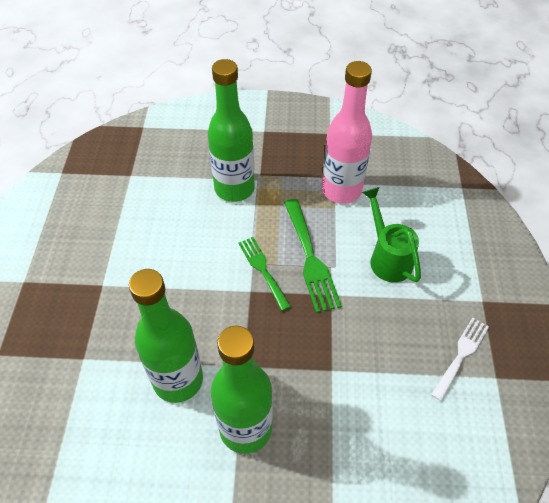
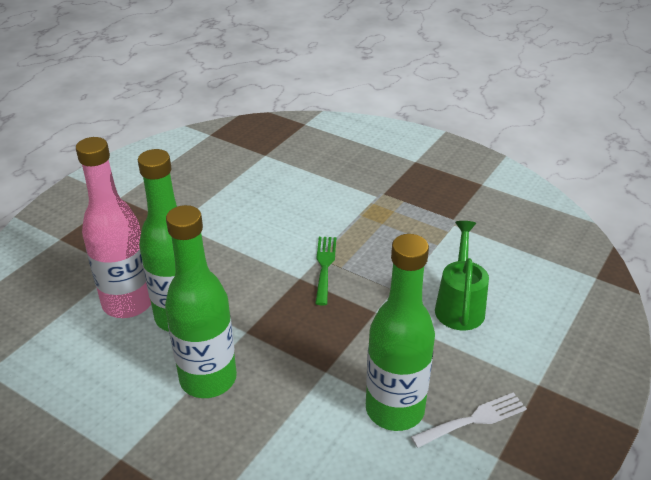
camera: 30 degrees right, 15 degrees down
(234, 189) = (349, 195): green bottle -> green bottle (394, 409)
(310, 258) = (378, 275): green fork -> none
(341, 190) = (456, 233): pink bottle -> pink bottle (128, 303)

